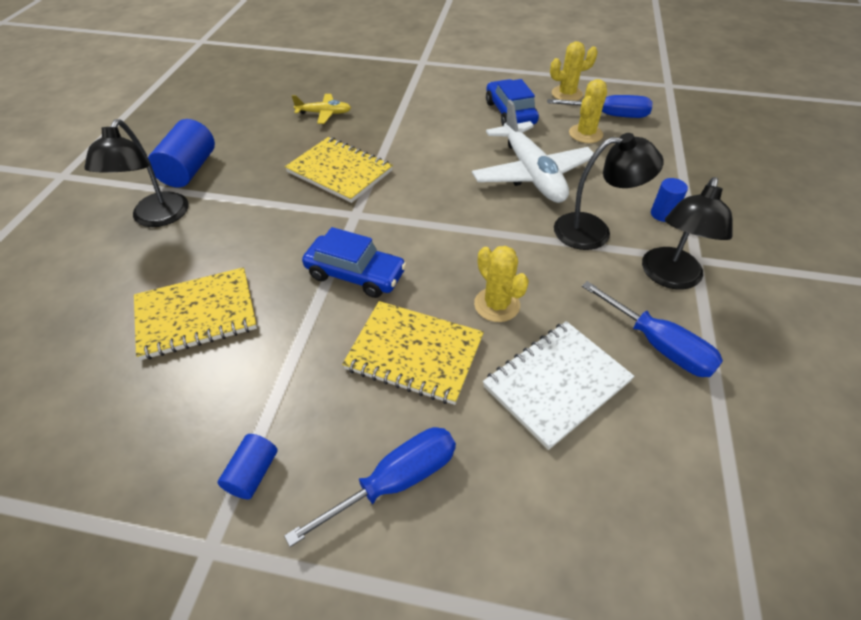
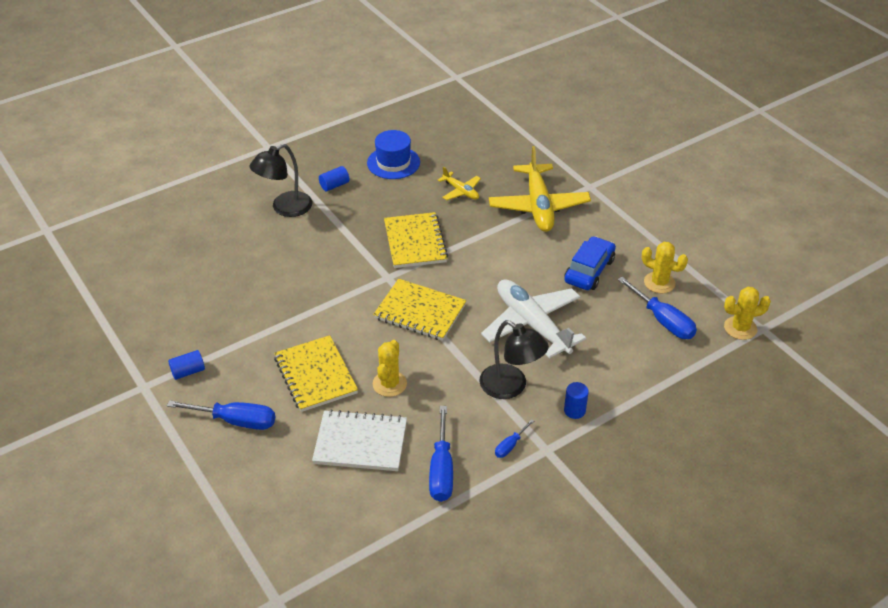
camera: 45 degrees right, 5 degrees down
(189, 170) = (334, 185): blue cylinder -> blue cylinder, size x0.56
(196, 315) = (244, 280): yellow notebook -> yellow notebook (420, 312)
(228, 123) = (393, 163): none -> blue hat
(355, 274) = (341, 313): blue car -> none
(405, 92) = (538, 206): none -> yellow plane
(531, 174) = (532, 324): white plane -> white plane turned 120 degrees clockwise
(585, 134) = (619, 322): yellow cactus -> yellow cactus (740, 328)
(669, 277) = (510, 446): black lamp -> blue screwdriver

